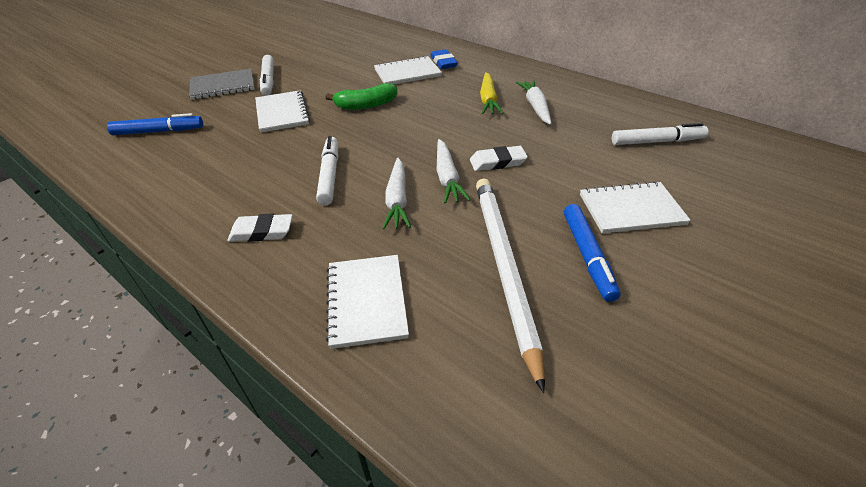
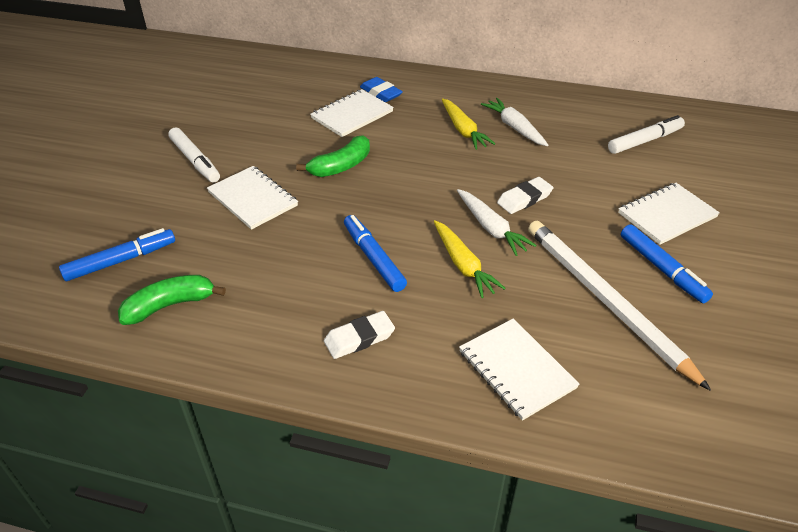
camera: 25 degrees left, 0 degrees up
(158, 168) = (170, 305): none -> green banana
(223, 86) = (142, 181): grey notebook -> none
(330, 175) = (374, 258): white marker -> blue marker
(397, 200) = (463, 265): white carrot -> yellow carrot

